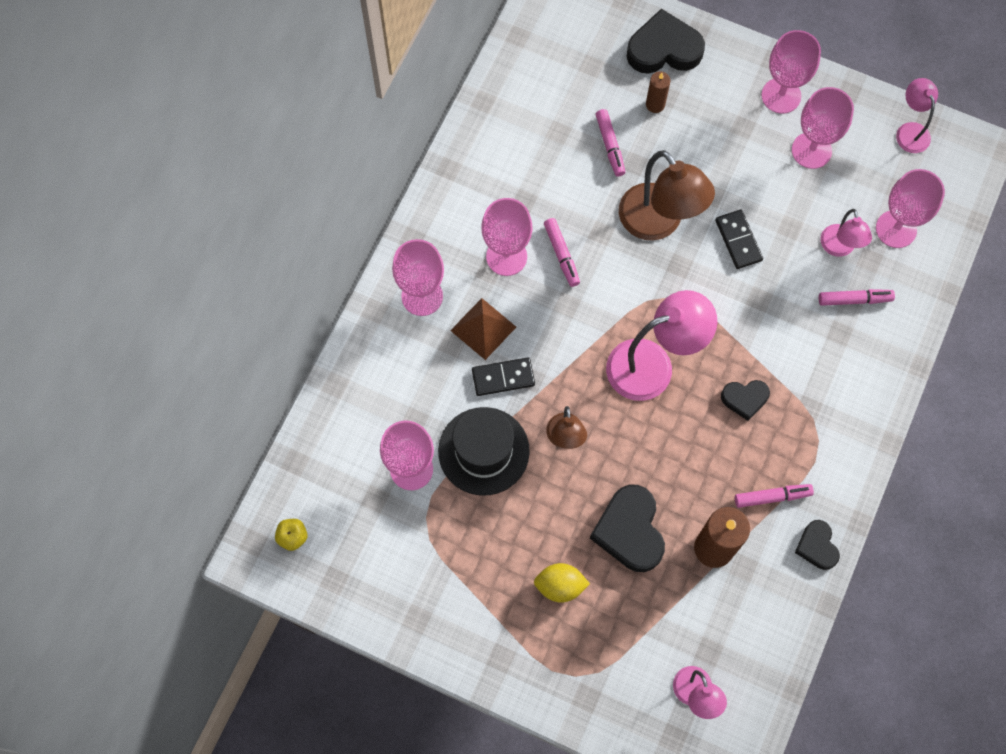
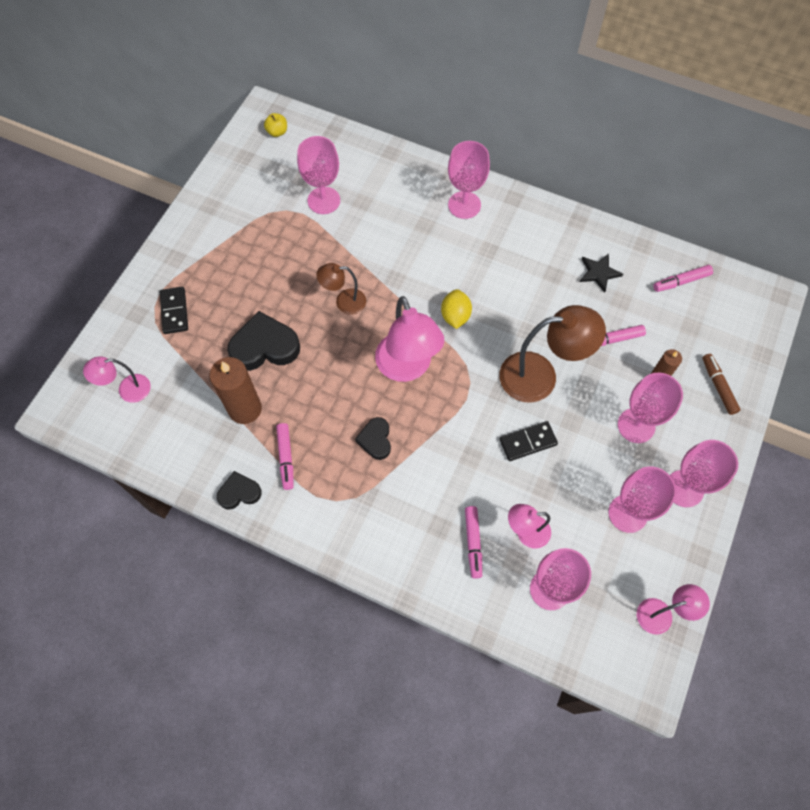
camera: 90 degrees right, 5 degrees down
(483, 328) = (438, 246): brown pyramid -> none
(483, 451) = (336, 246): black hat -> none
(503, 378) = (396, 259): black domino -> black domino (174, 311)
(506, 256) = (501, 261): pink goblet -> pink goblet (636, 425)
(522, 152) = (599, 273): none -> black star
(560, 586) = (225, 297): yellow lemon -> yellow lemon (455, 316)
(561, 255) = (505, 301): pink marker -> pink marker (681, 281)
(658, 223) = (540, 376): brown lamp -> brown lamp turned 150 degrees counterclockwise
(664, 49) = (718, 386): black heart -> brown marker

